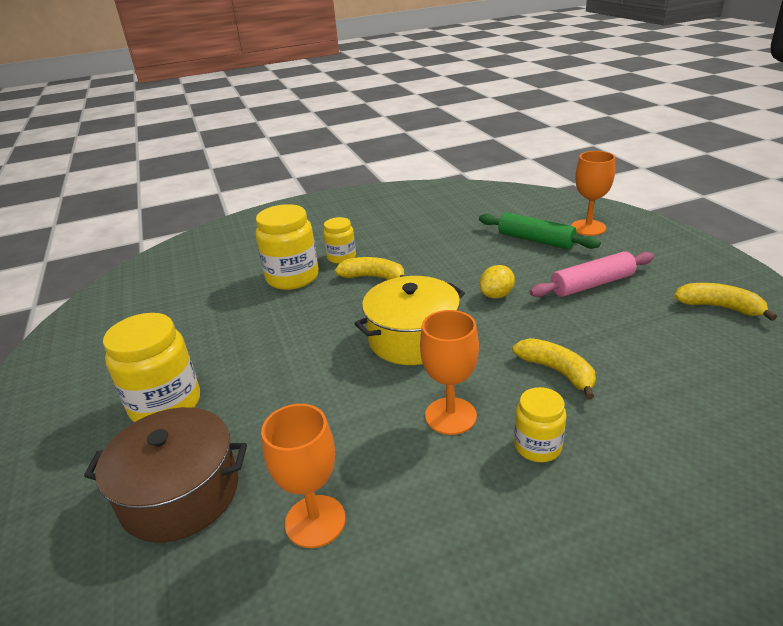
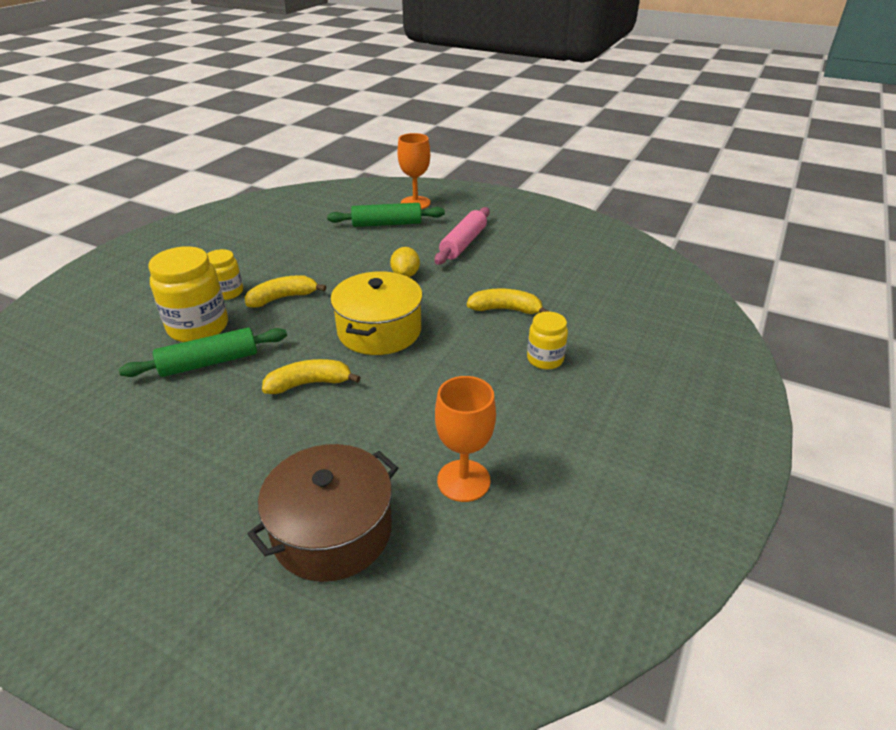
camera: 45 degrees left, 5 degrees up
(166, 405) = (216, 483): yellow jar -> none
(268, 308) = (209, 362): none -> green rolling pin
(450, 416) = (471, 369): orange goblet -> none
(719, 307) = (553, 232): yellow banana -> yellow banana (309, 383)

